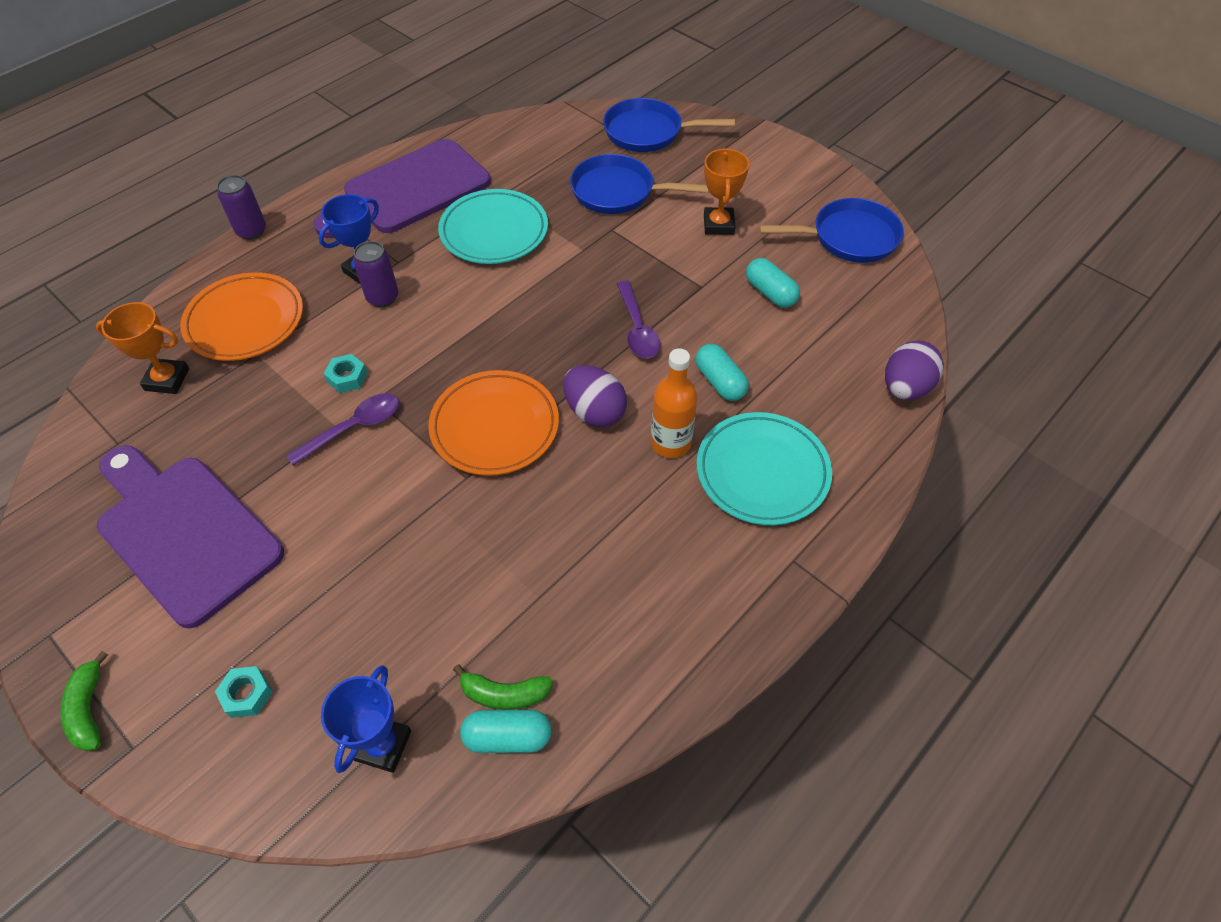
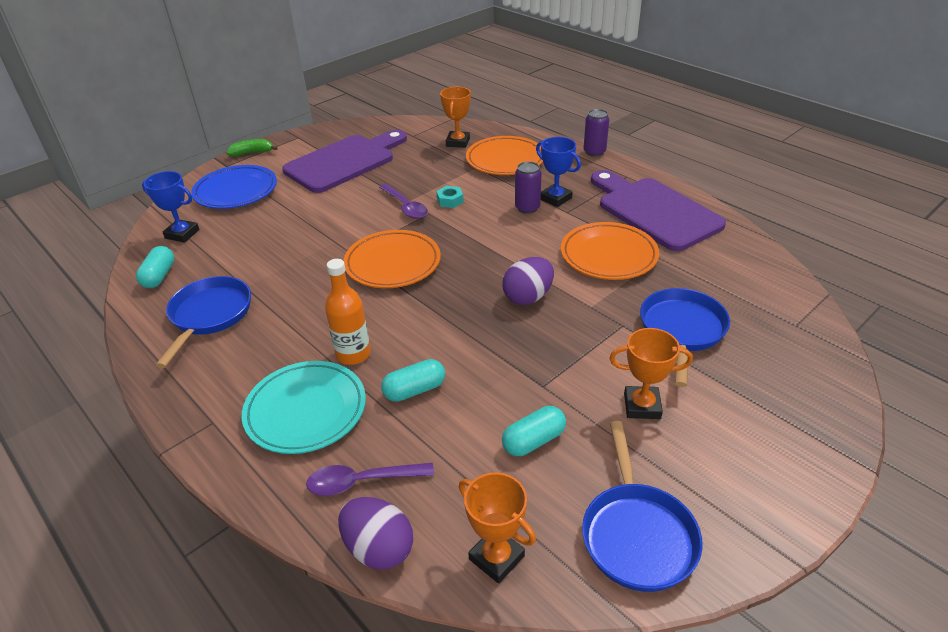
camera: 95 degrees right, 15 degrees down
(247, 694) = (236, 191): turquoise nut -> blue plate
(494, 231) = (608, 255): turquoise plate -> orange plate
(504, 694) = (186, 274): green banana -> none
(595, 412) = (395, 312): purple egg -> purple egg (528, 297)
(637, 329) = (486, 338): purple spoon -> purple spoon (362, 482)
(648, 132) = (796, 356): blue pan -> blue pan (209, 316)
(891, 314) = (496, 557): none -> orange trophy

